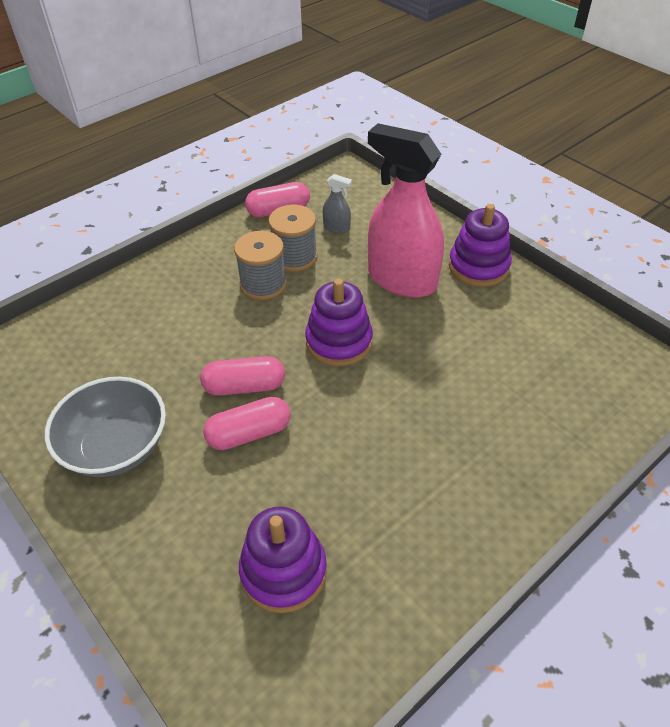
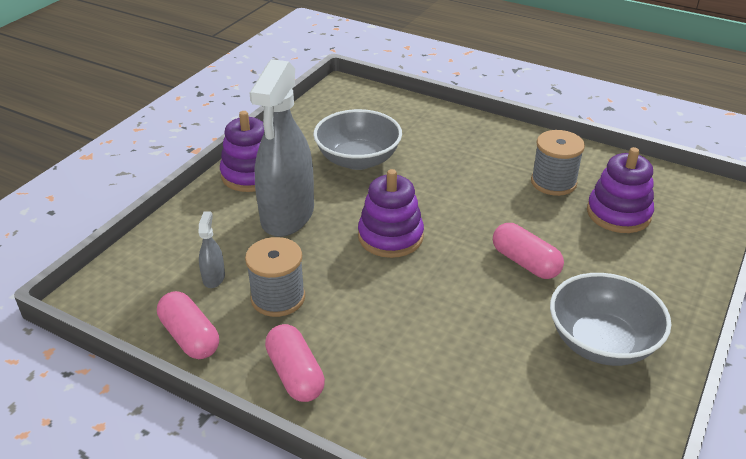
camera: 110 degrees left, 10 degrees down
(244, 386) = (479, 281): pink capsule -> pink capsule (295, 374)
(263, 284) = (334, 310): grey spool -> grey spool (553, 182)
(401, 280) = (287, 215): pink spray bottle -> grey spray bottle
(484, 350) = (358, 160): none -> grey bowl

